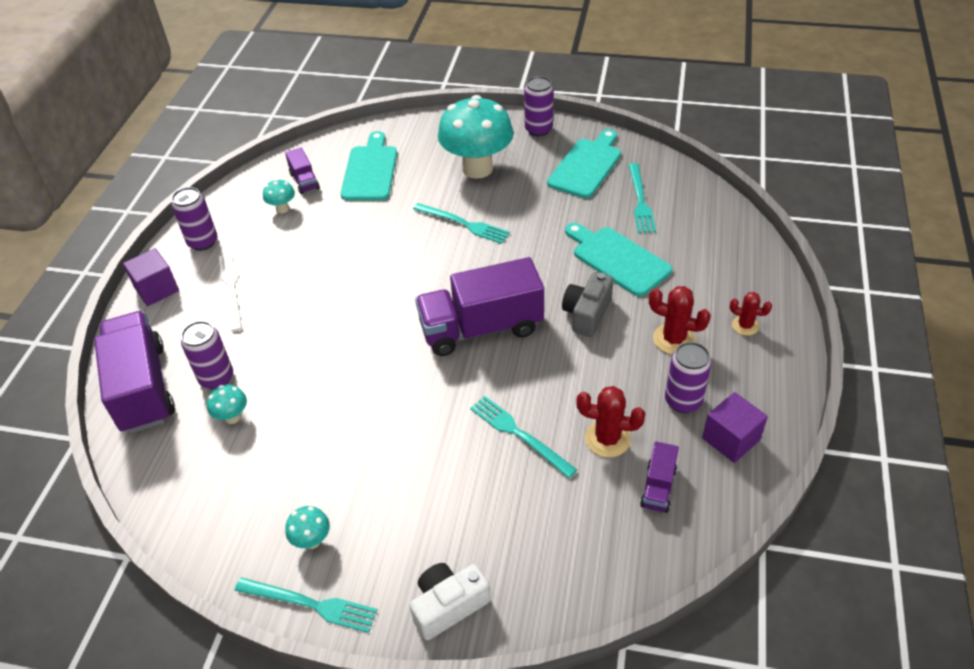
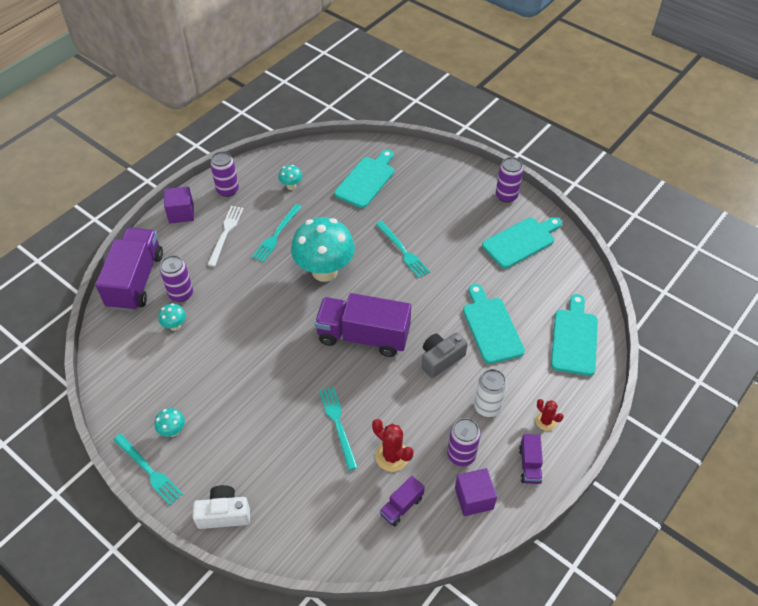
camera: 25 degrees right, 5 degrees up
(304, 181) = (318, 170): purple truck -> purple truck (529, 465)
(477, 168) = (441, 210): turquoise mushroom -> turquoise mushroom (324, 271)
(640, 200) = (541, 287): turquoise fork -> turquoise fork (276, 234)
(673, 339) = (487, 407): red cactus -> white can
(712, 234) = (574, 339): none -> turquoise cutting board

